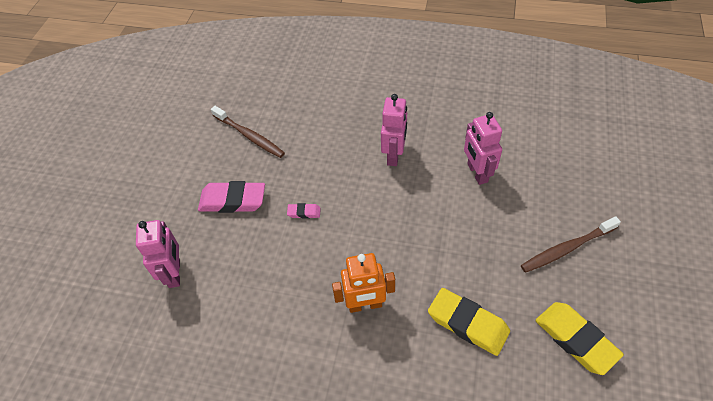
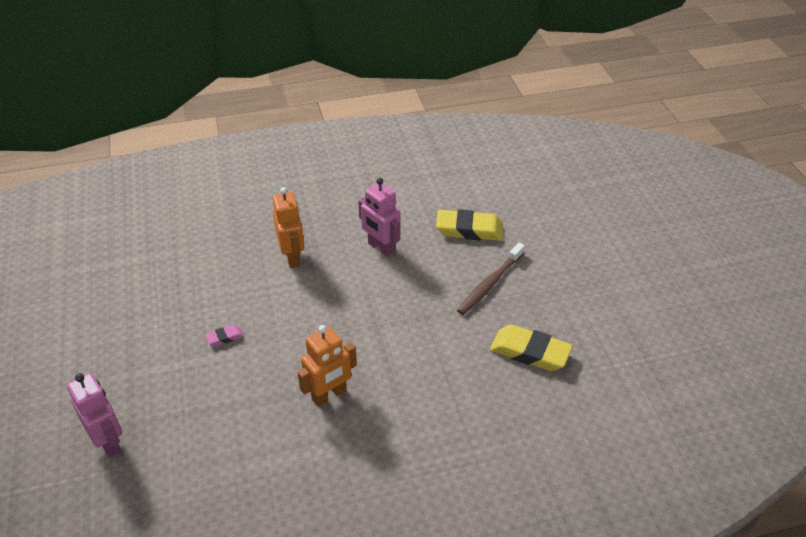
camera: 30 degrees left, 10 degrees down
(233, 201) = (139, 353): pink eraser -> none
(249, 136) = (125, 287): brown toothbrush -> none
(394, 155) = (292, 257): pink robot -> orange robot
(468, 323) = (433, 374): yellow eraser -> yellow eraser (469, 230)

